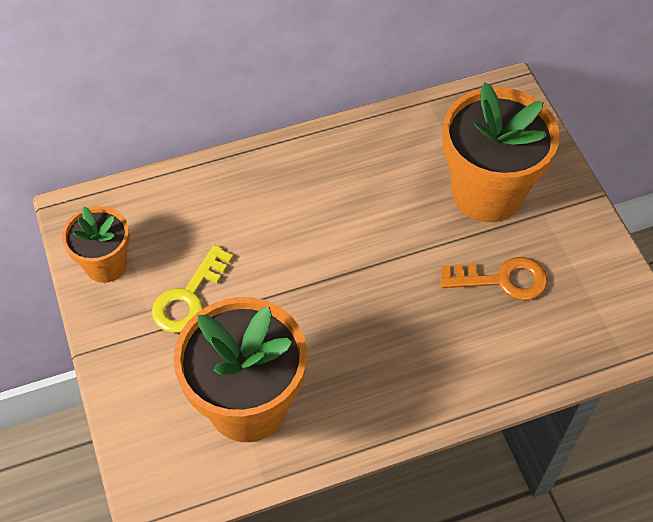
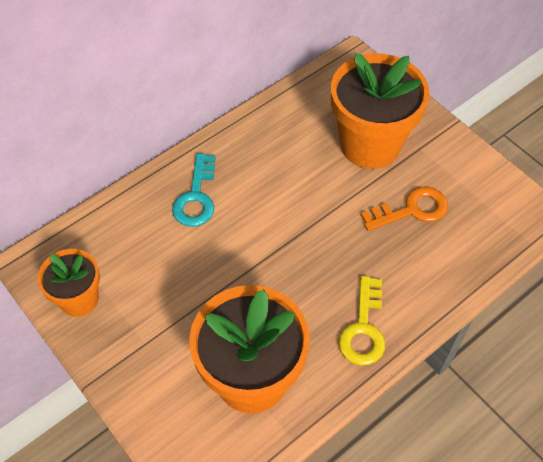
camera: 20 degrees left, 0 degrees up
(189, 297) = (164, 304): yellow key -> yellow key (363, 328)
(270, 194) = (196, 197): none -> turquoise key

